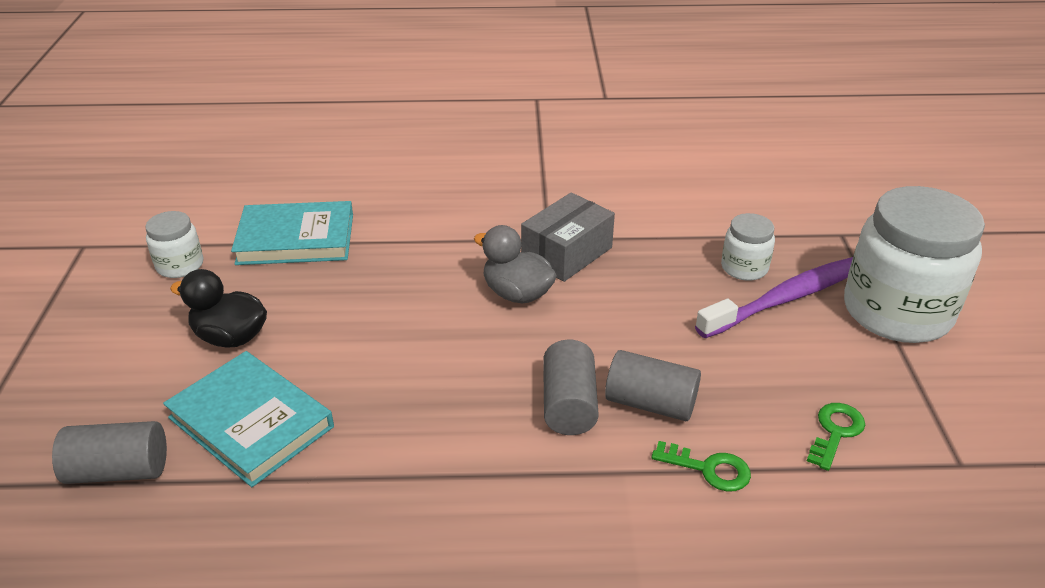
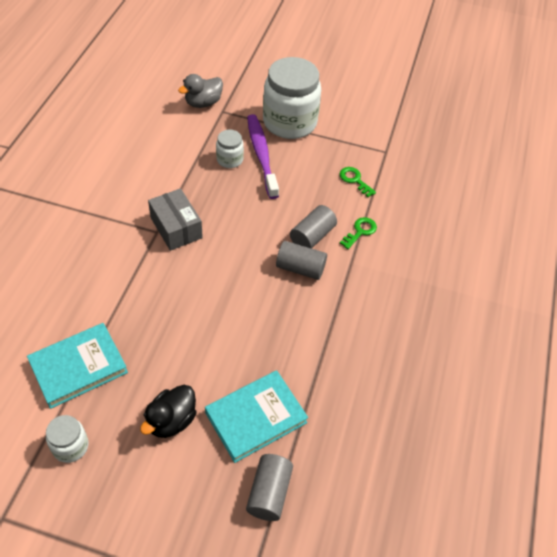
camera: 75 degrees left, 15 degrees up
(296, 239) = (78, 367): turquoise book -> turquoise book turned 45 degrees clockwise
(517, 294) = (202, 262): grey duck -> grey duck (203, 103)

